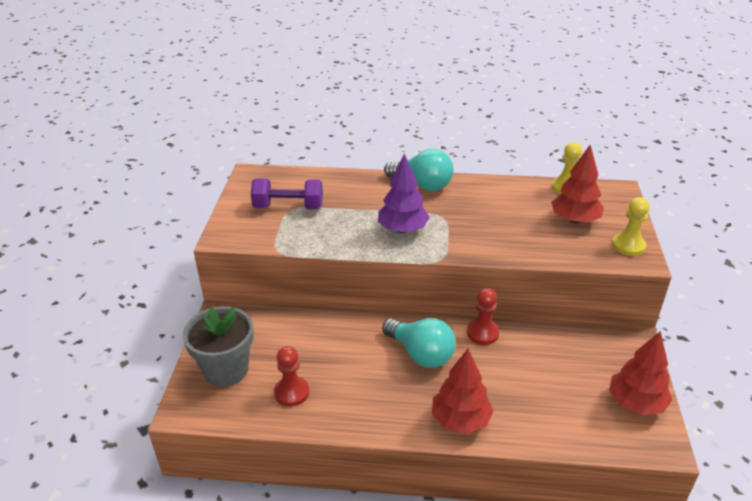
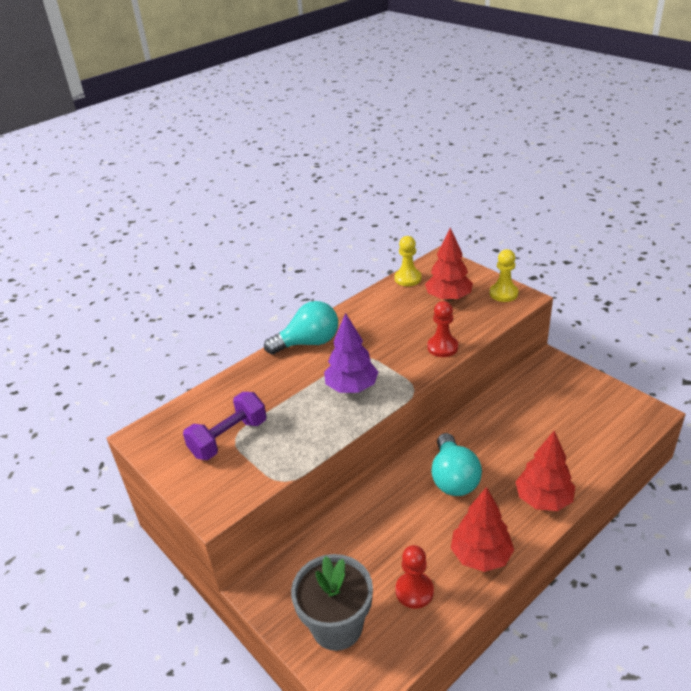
camera: 45 degrees left, 0 degrees up
(421, 354) = (453, 478): turquoise light bulb -> turquoise light bulb turned 90 degrees clockwise
(482, 333) = (467, 429): red pawn -> red pawn (442, 347)
(636, 403) = (606, 400): red tree -> red tree (481, 556)

